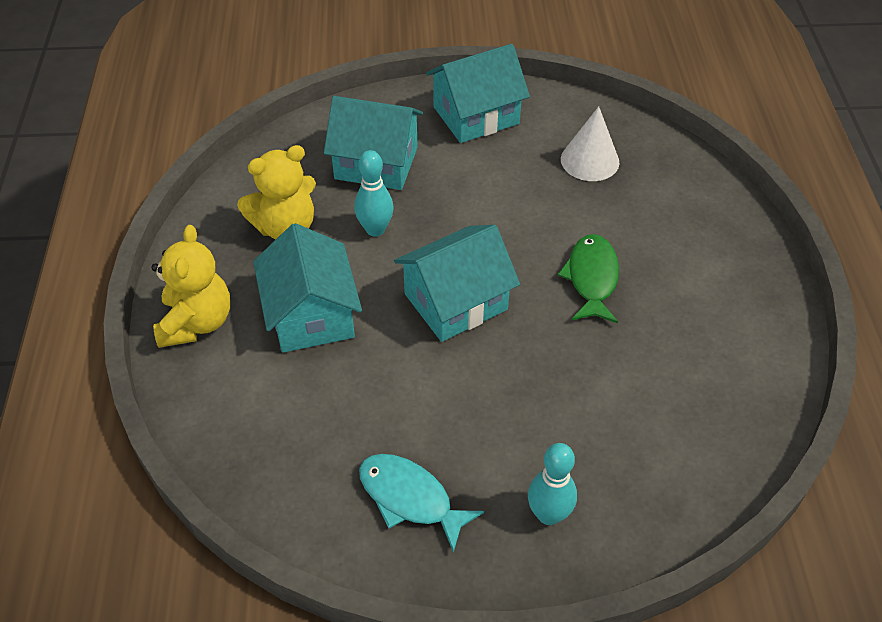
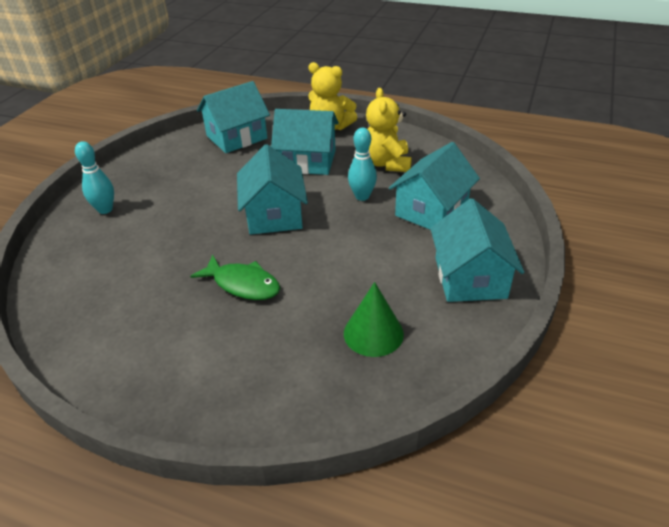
camera: 115 degrees right, 10 degrees down
(269, 441) = (236, 137): none -> turquoise house
(410, 498) = (163, 169): turquoise fish -> none
(590, 160) = (373, 333): white cone -> green cone

